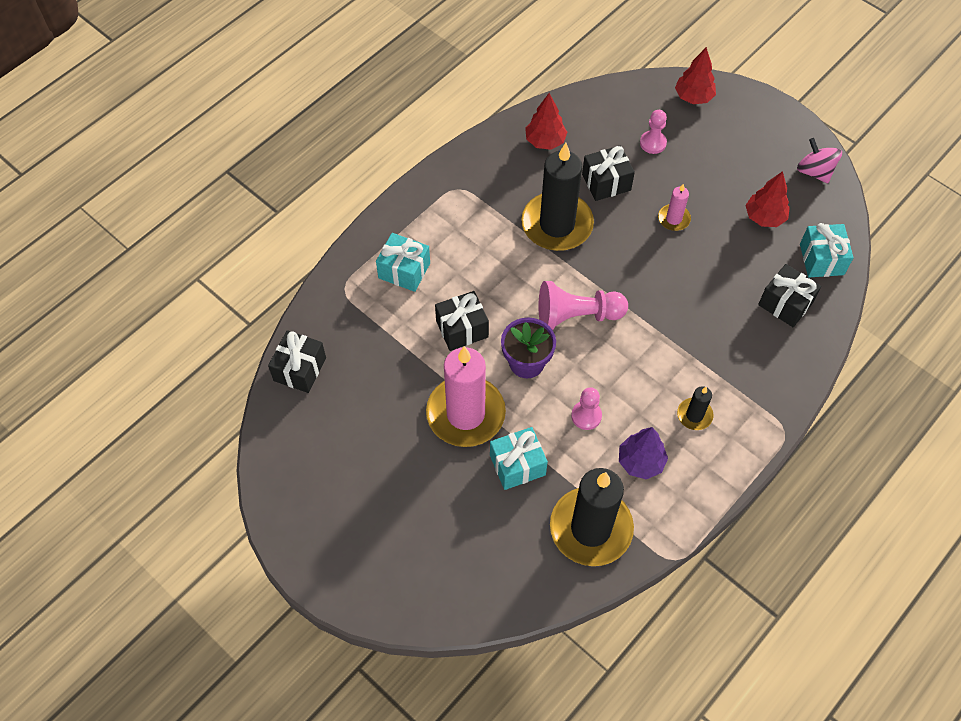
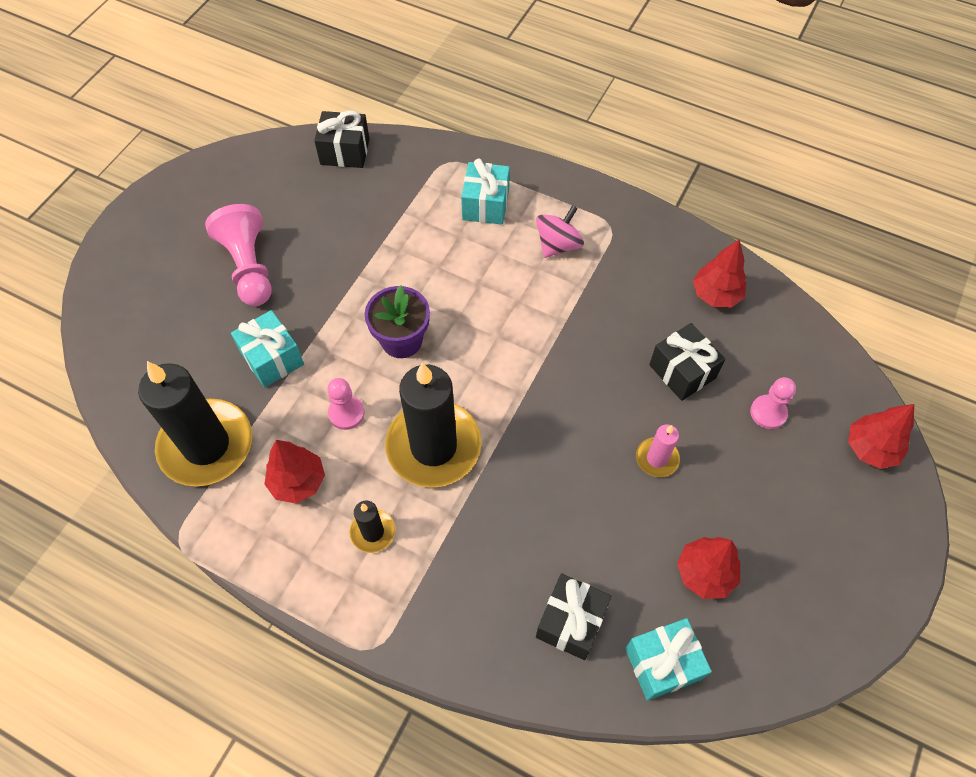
camera: 75 degrees right, 0 degrees up
(462, 329) = (428, 271): black gift -> none
(465, 414) = (324, 298): pink candle -> none
(557, 224) = (598, 332): black candle -> black candle (433, 446)
(576, 316) = (477, 377): pink pawn -> pink pawn (249, 267)
(640, 461) = (298, 482): purple tree -> red tree
(814, 171) = (815, 633): pink spinning top -> pink spinning top (558, 245)

